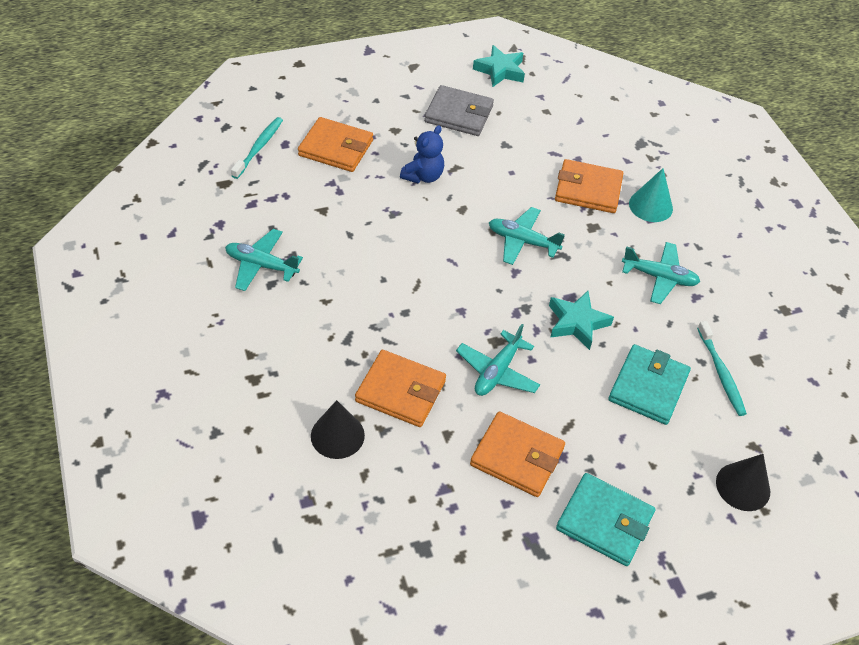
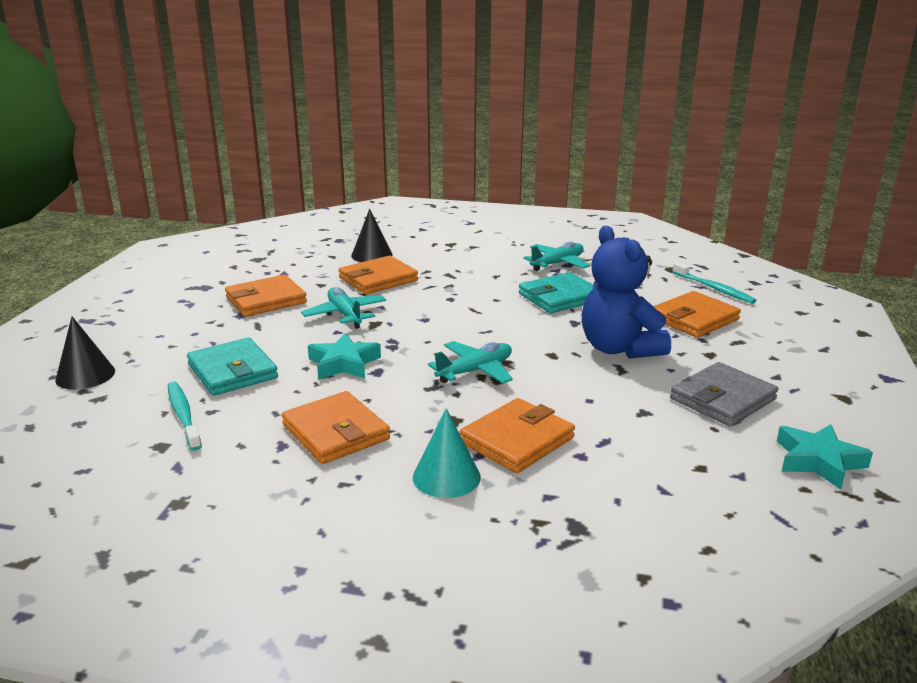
camera: 125 degrees right, 25 degrees down
(423, 176) = (619, 349): blue teddy bear -> blue teddy bear, size x1.69
(604, 521) = (170, 312): turquoise wallet -> turquoise wallet (560, 297)
(659, 277) = (336, 432): turquoise plane -> orange wallet
(721, 373) = (183, 415): turquoise toothbrush -> turquoise toothbrush turned 45 degrees clockwise

